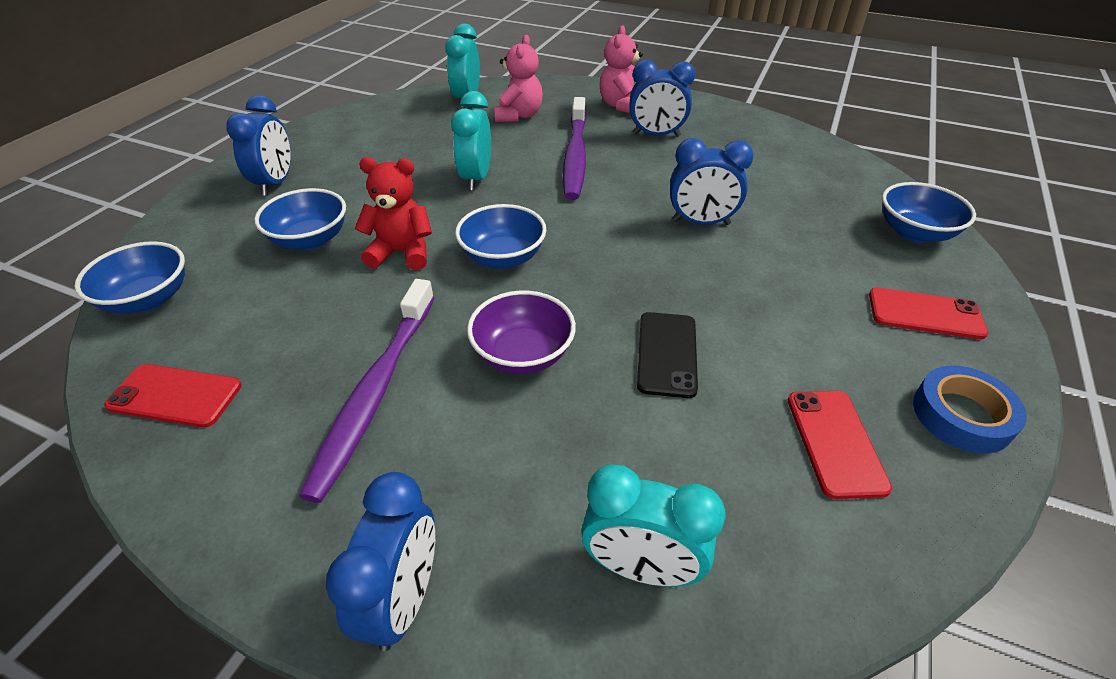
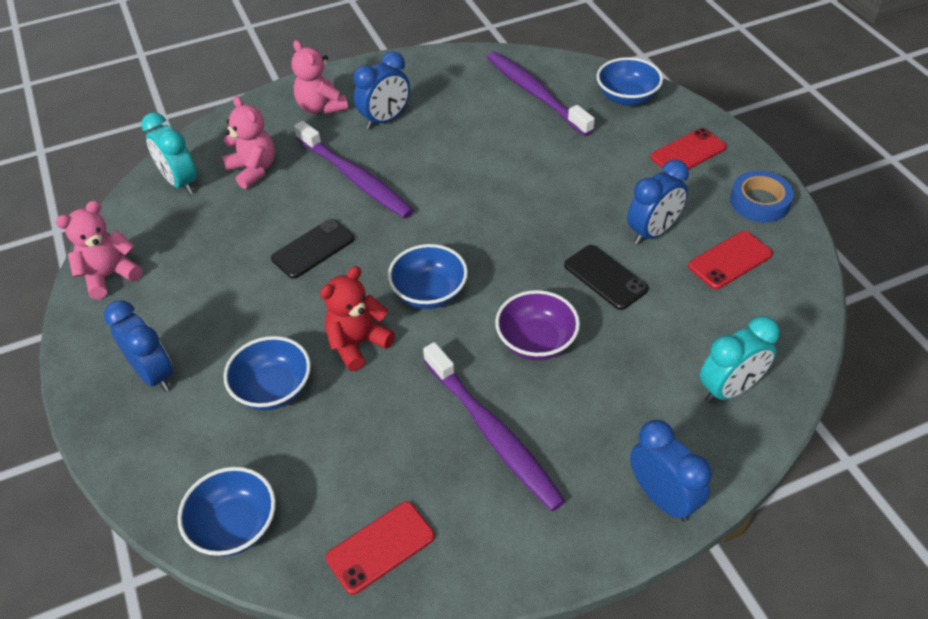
camera: 45 degrees left, 5 degrees up
(349, 121) = (110, 275): none -> pink teddy bear
(476, 178) = (313, 249): turquoise clock -> black phone
(701, 222) = (509, 174): blue clock -> blue clock (652, 232)
(816, 182) = (535, 93): none -> purple toothbrush
(835, 442) = (730, 260): red phone -> red phone turned 75 degrees counterclockwise

